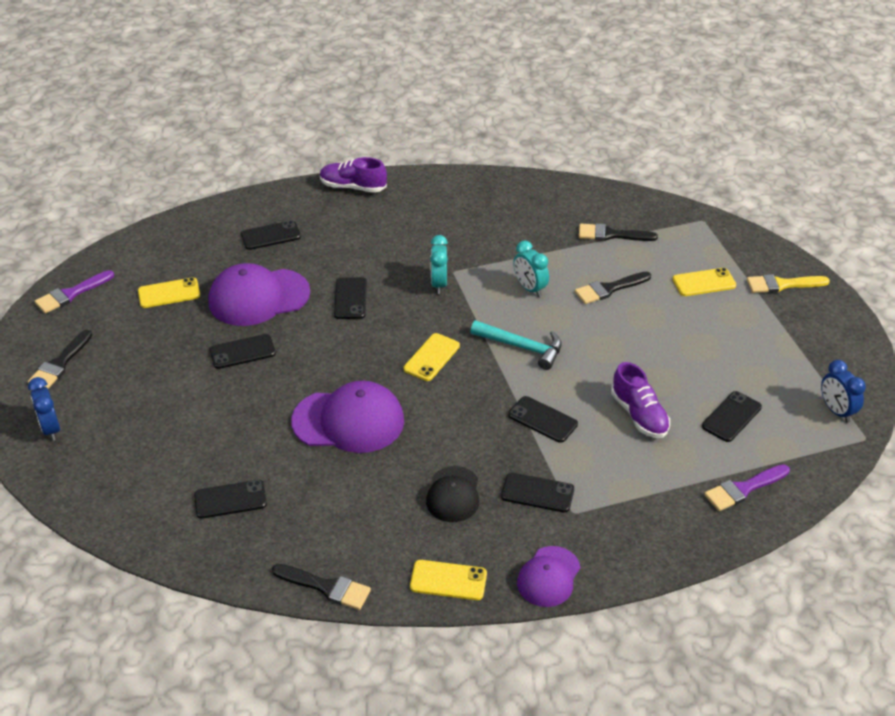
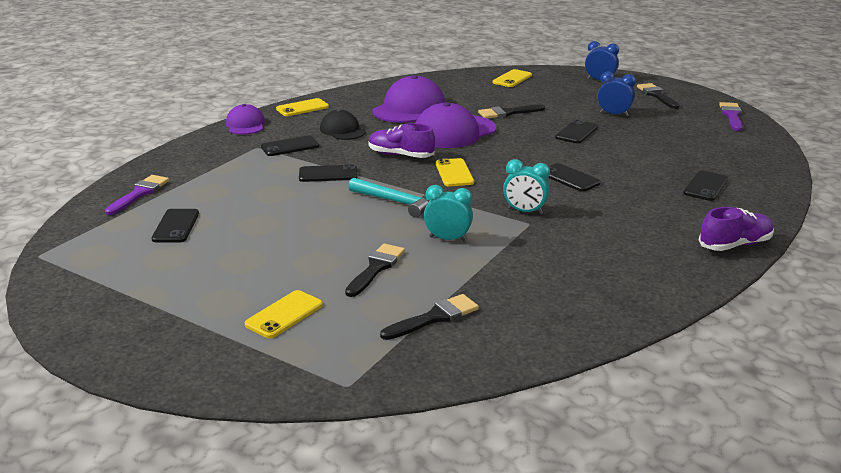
camera: 140 degrees right, 15 degrees down
(169, 293) = (683, 136): yellow phone -> yellow phone (512, 79)
(230, 499) = (462, 92): black phone -> none
(258, 297) = (628, 155): purple cap -> purple cap (409, 108)
(326, 587) = (363, 89): black brush -> black brush (507, 113)
(439, 284) = (525, 211): turquoise clock -> turquoise clock turned 150 degrees clockwise
(522, 347) = (397, 202): turquoise hammer -> turquoise hammer turned 135 degrees counterclockwise
(639, 415) = (256, 201): purple shoe -> purple shoe (400, 155)
(782, 284) = (189, 352): yellow brush -> none
(836, 411) = (74, 264): blue clock -> blue clock (614, 114)

